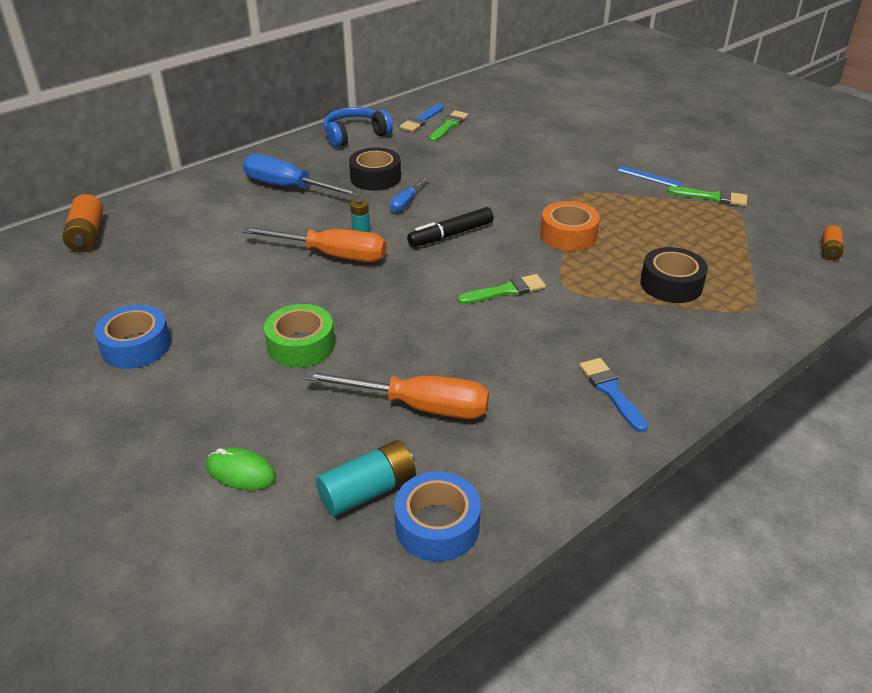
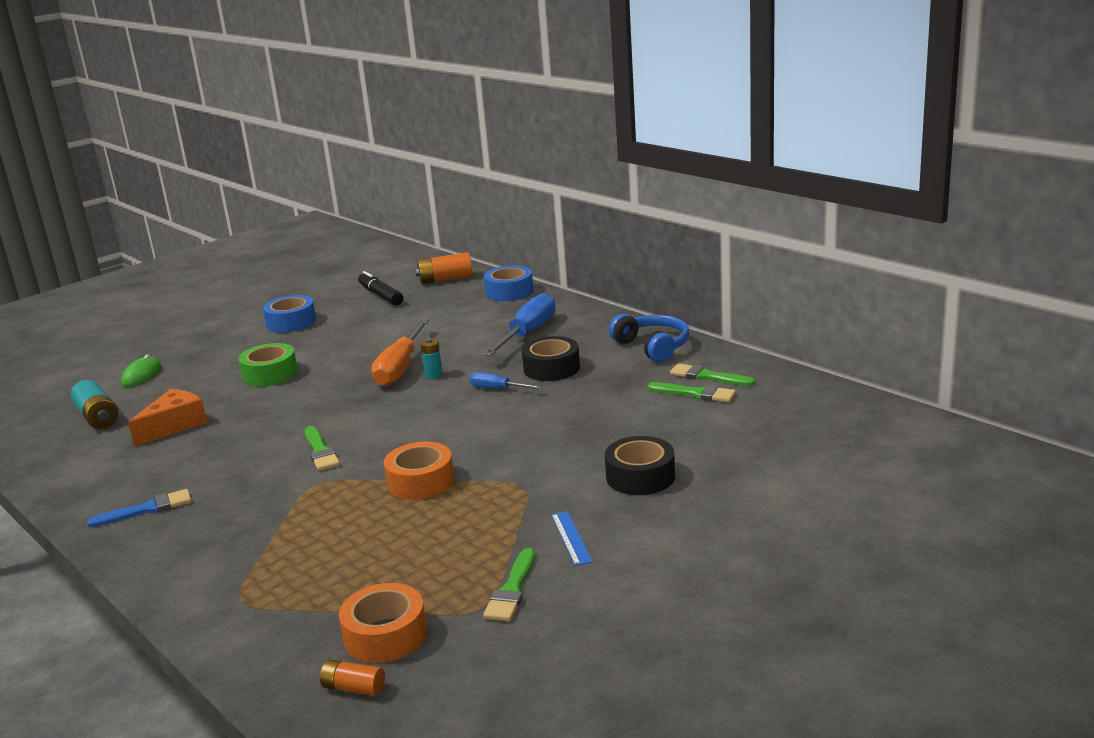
camera: 90 degrees right, 15 degrees down
(418, 406) = (174, 426): orange screwdriver -> orange cheese
(421, 120) = (707, 376): blue brush -> green brush
(437, 526) = (49, 443): blue tape -> blue tape (509, 292)
(451, 235) = (429, 417): black marker -> black marker (380, 295)
(648, 177) = (571, 538): blue ruler -> blue ruler turned 45 degrees counterclockwise
(671, 284) = (305, 547): black tape -> black tape (640, 477)
(772, 241) = (385, 635): none -> orange tape

